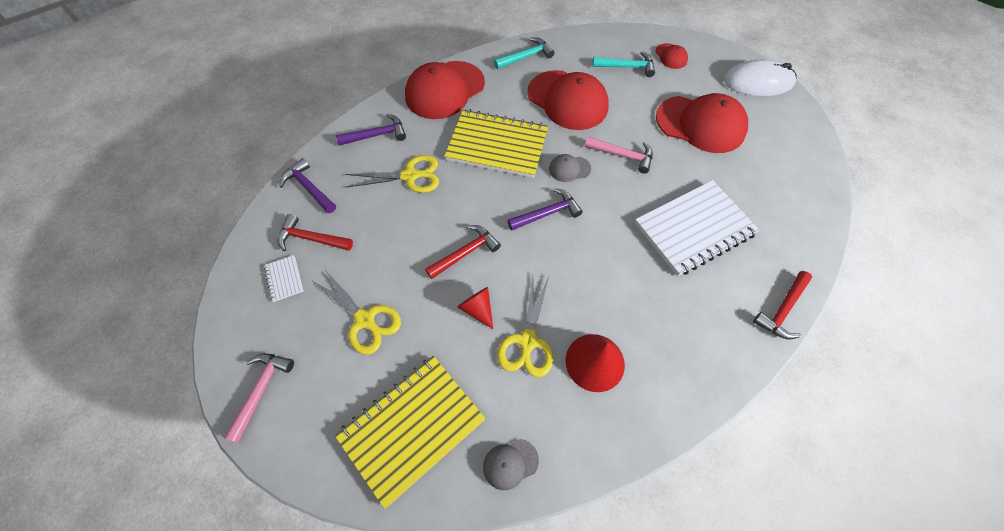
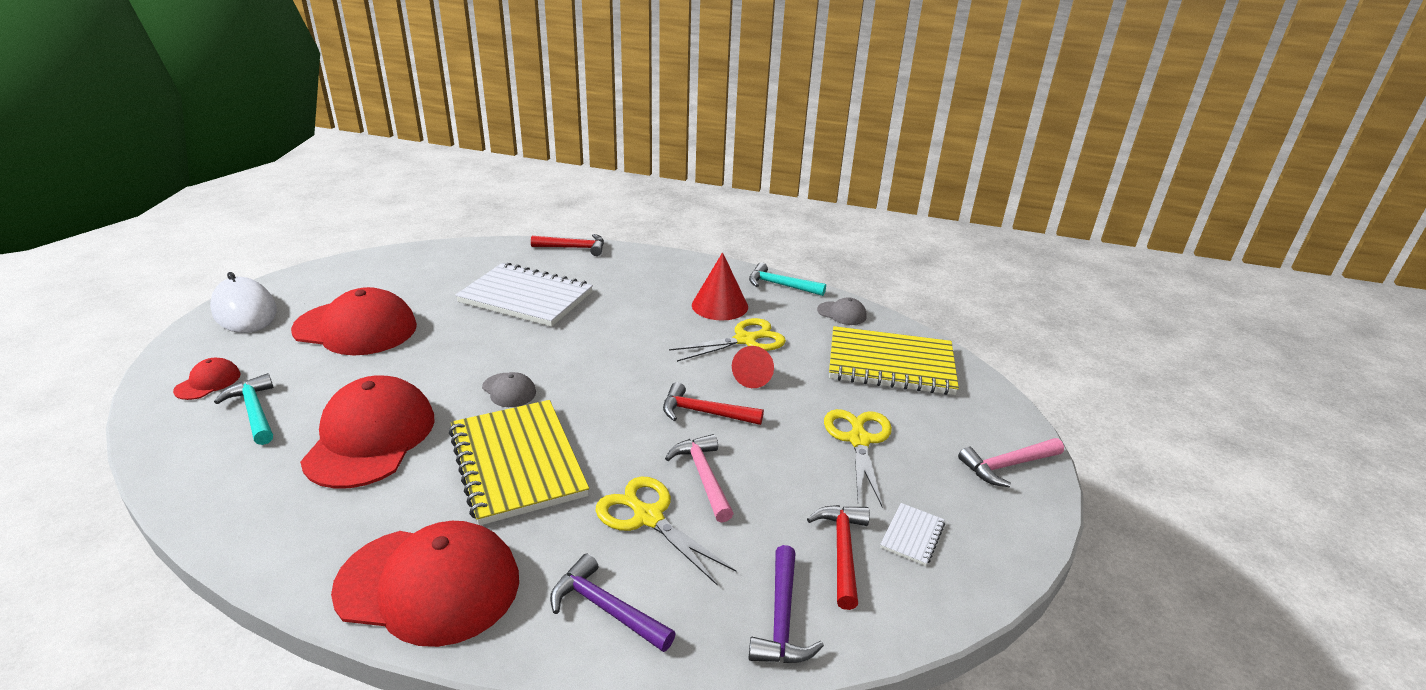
camera: 130 degrees left, 30 degrees down
(311, 239) = (842, 551): red hammer -> red hammer turned 150 degrees counterclockwise
(526, 57) = (271, 525): turquoise hammer -> turquoise hammer (780, 285)
(547, 213) = (592, 381): purple hammer -> none
(623, 155) = (453, 362): pink hammer -> pink hammer (703, 476)
(700, 124) = (356, 328): red cap -> red cap turned 120 degrees clockwise

